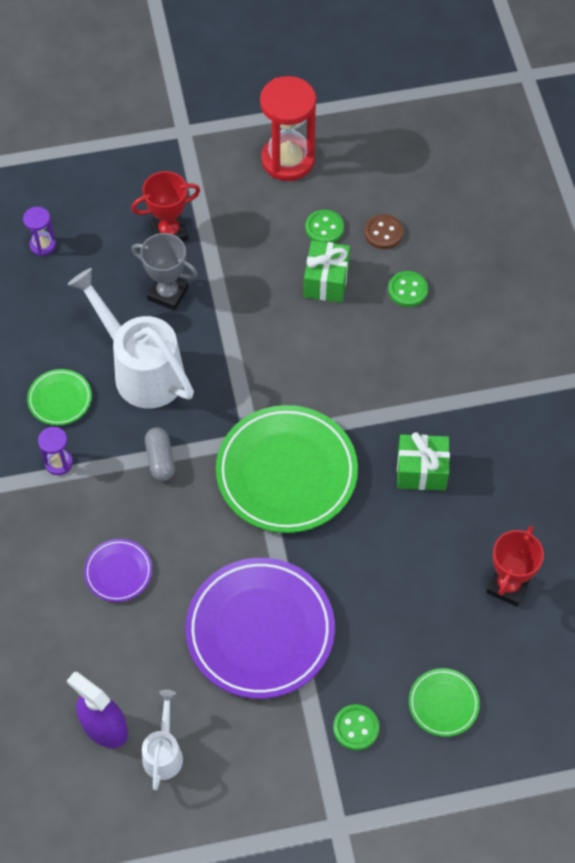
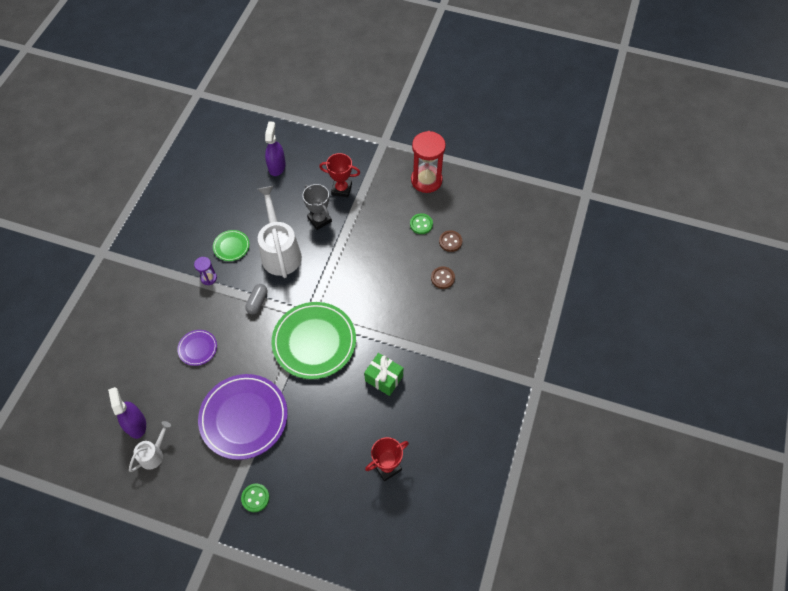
camera: 30 degrees right, 0 degrees up
(43, 245) = (277, 166): purple hourglass -> purple spray bottle
(326, 281) = (403, 252): green gift -> none
(407, 290) = (442, 278): green button -> brown button
(443, 703) = (309, 512): green plate -> none

